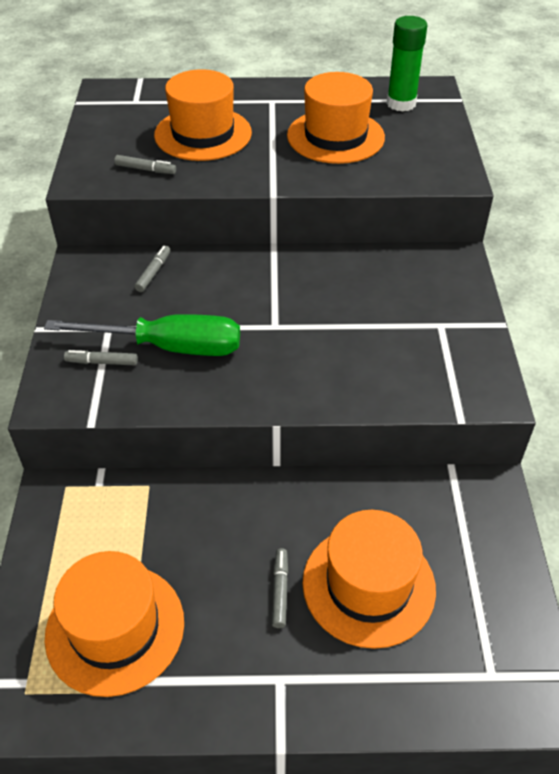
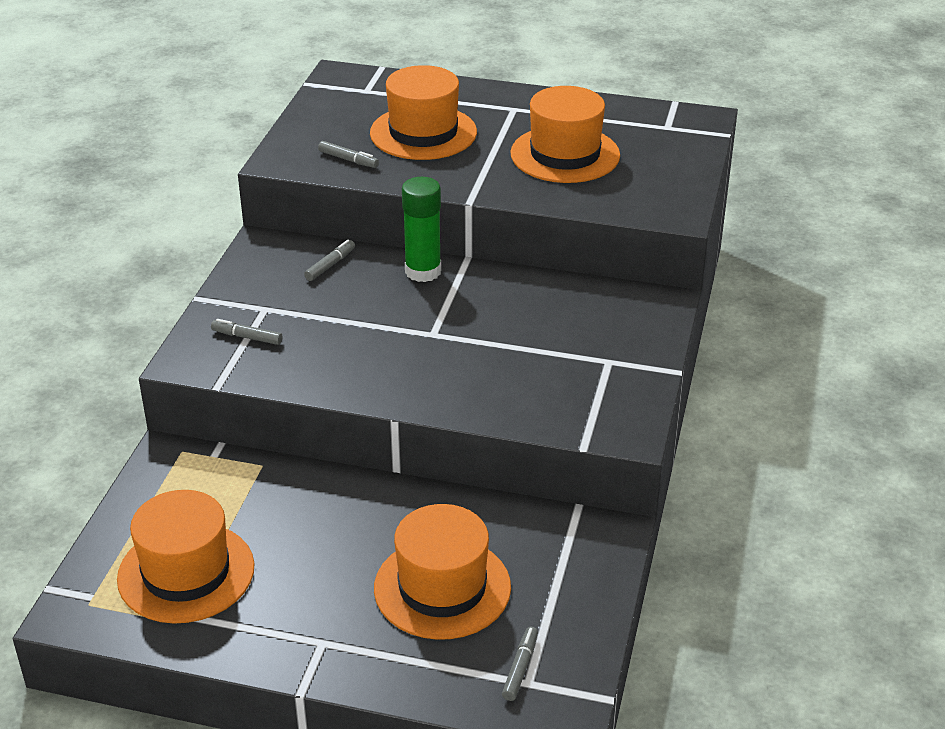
camera: 15 degrees right, 10 degrees down
(168, 347) = (317, 334): green screwdriver -> none
(280, 590) = (353, 575): grey marker -> grey marker (520, 668)
(401, 103) = (657, 130): green glue stick -> green glue stick (423, 271)

